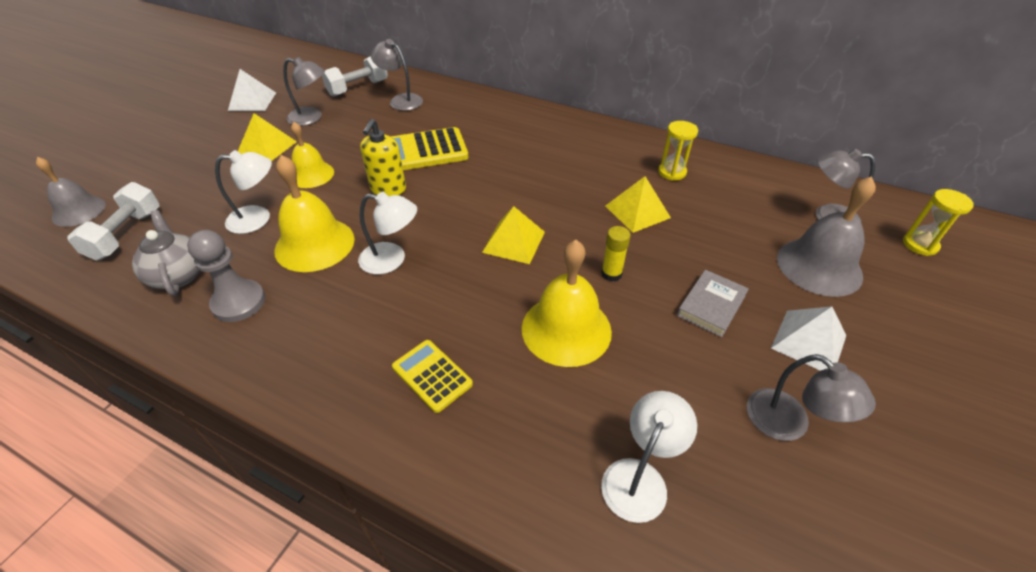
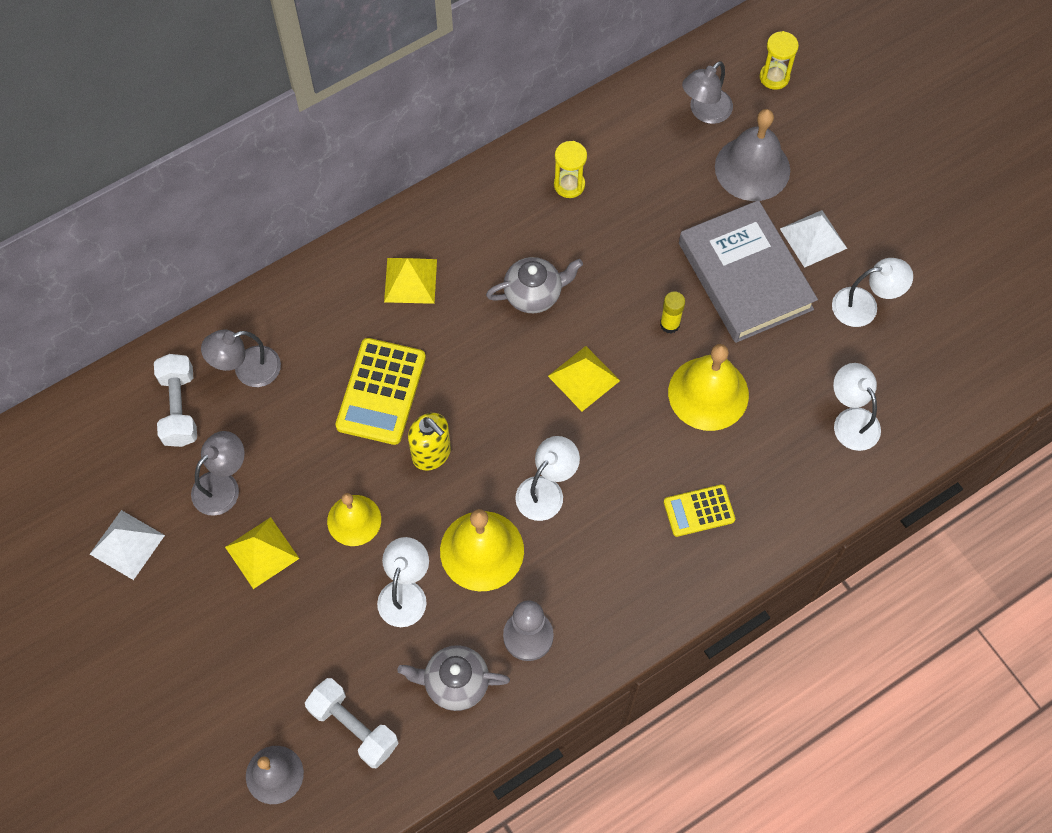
camera: 60 degrees left, 20 degrees up
(563, 189) = (534, 294): none -> grey teapot
(637, 211) = (606, 253): yellow pyramid -> yellow pyramid (410, 280)
(711, 306) = (745, 276): grey book -> grey book, size x2.12
(788, 424) = (864, 306): grey lamp -> white lamp

